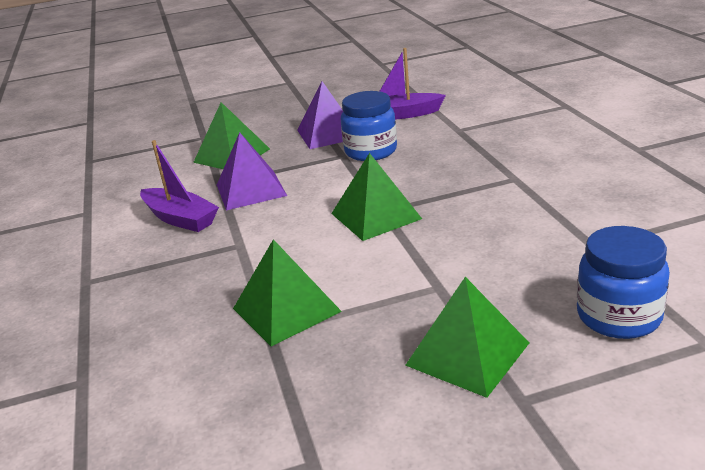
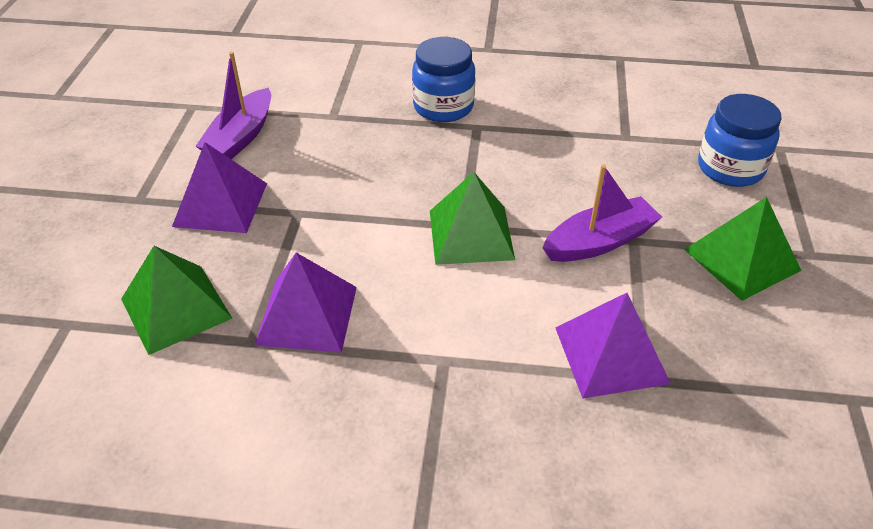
camera: 70 degrees left, 15 degrees up
(180, 219) = (321, 404): purple boat -> purple boat (599, 242)
(286, 309) = (611, 354): green pyramid -> purple pyramid
(371, 151) = (313, 189): blue jar -> blue jar (443, 107)

